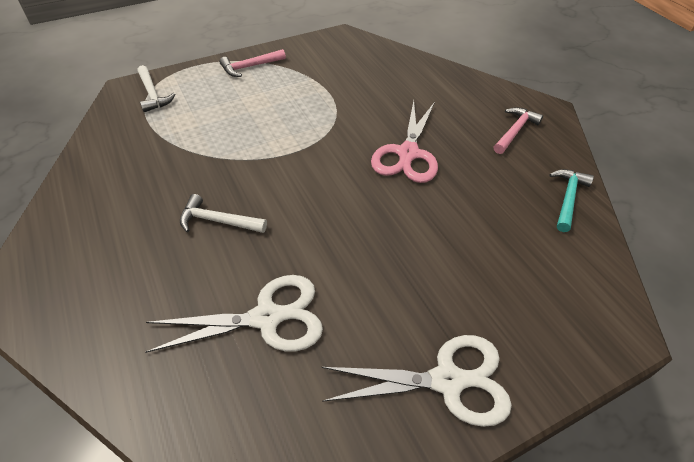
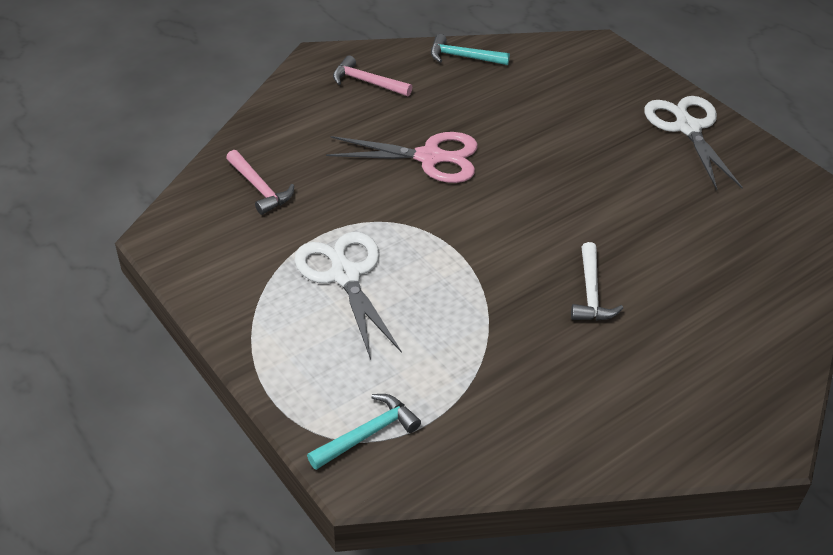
camera: 100 degrees left, 5 degrees down
(153, 94) = (368, 434): white hammer -> turquoise hammer
(250, 67) = (269, 330): pink hammer -> pink hammer (260, 188)
(266, 318) = (687, 233): white scissors -> white scissors (345, 275)

